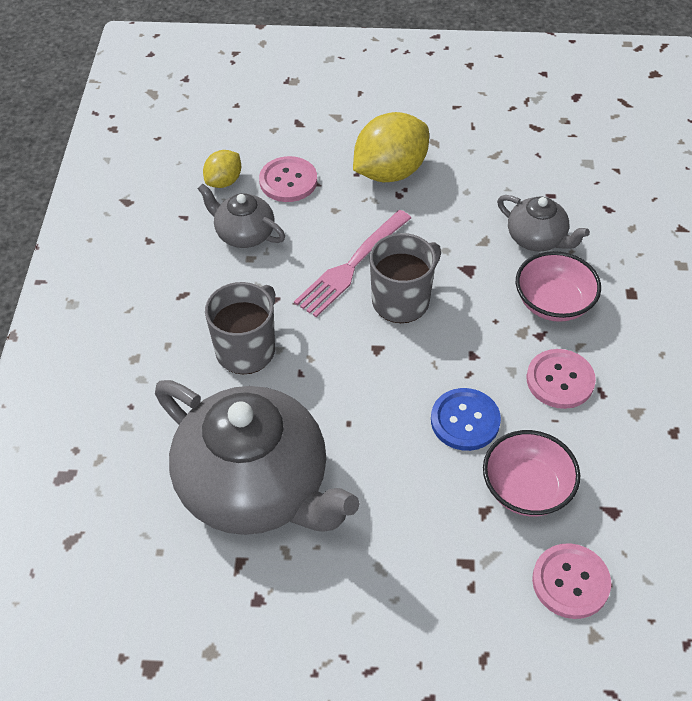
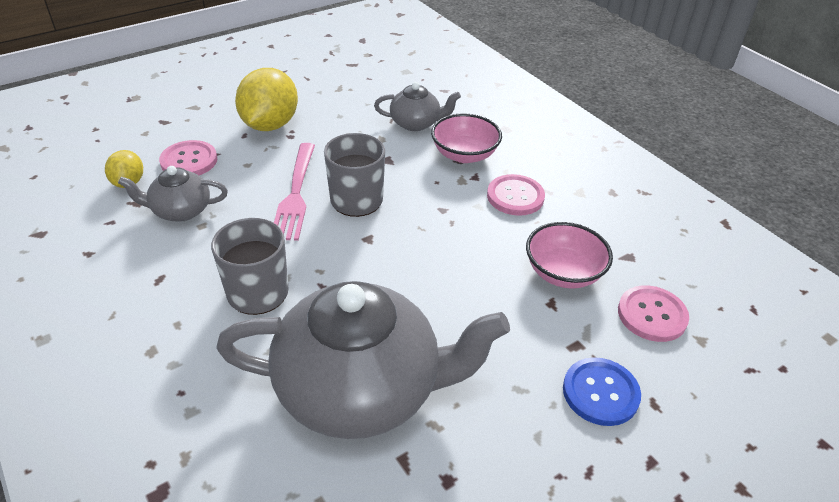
camera: 40 degrees left, 10 degrees down
(465, 420) = (479, 252): blue button -> blue button (600, 393)

